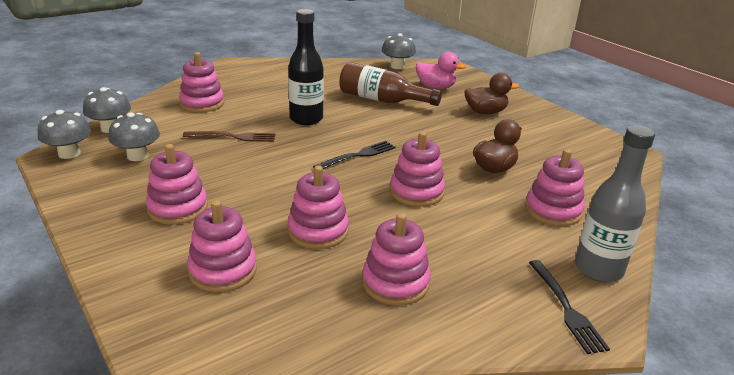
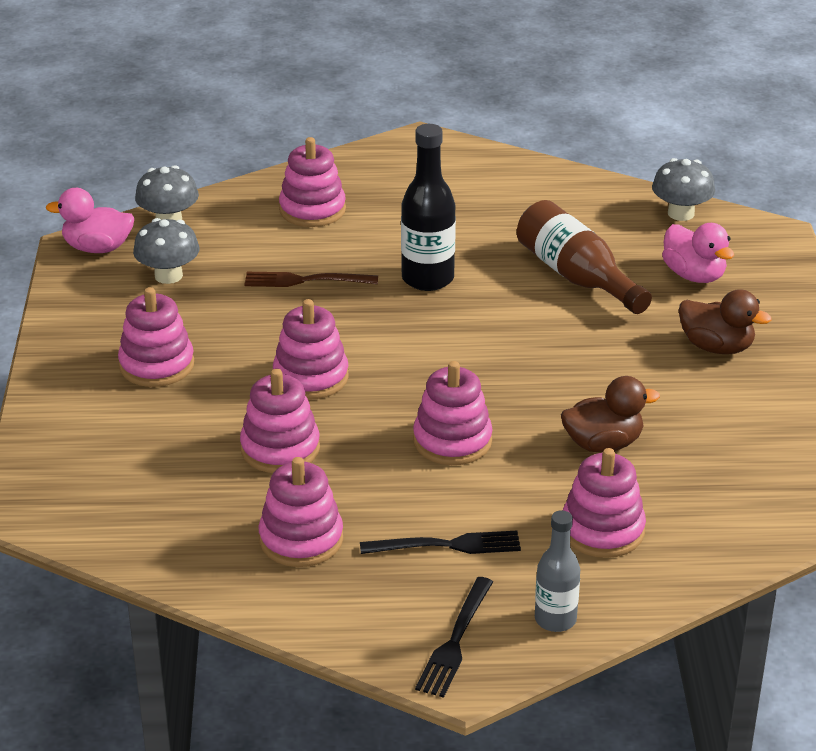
camera: 35 degrees right, 5 degrees up
(69, 153) = (97, 248): grey mushroom -> pink duck
(223, 270) = (142, 457): pink stacking toy -> pink stacking toy (311, 377)
(234, 137) = (305, 280): brown fork -> brown fork turned 150 degrees clockwise
(358, 155) = (436, 361): black fork -> black fork (447, 545)
(598, 269) = (555, 619): grey bottle -> grey bottle, size x0.63

